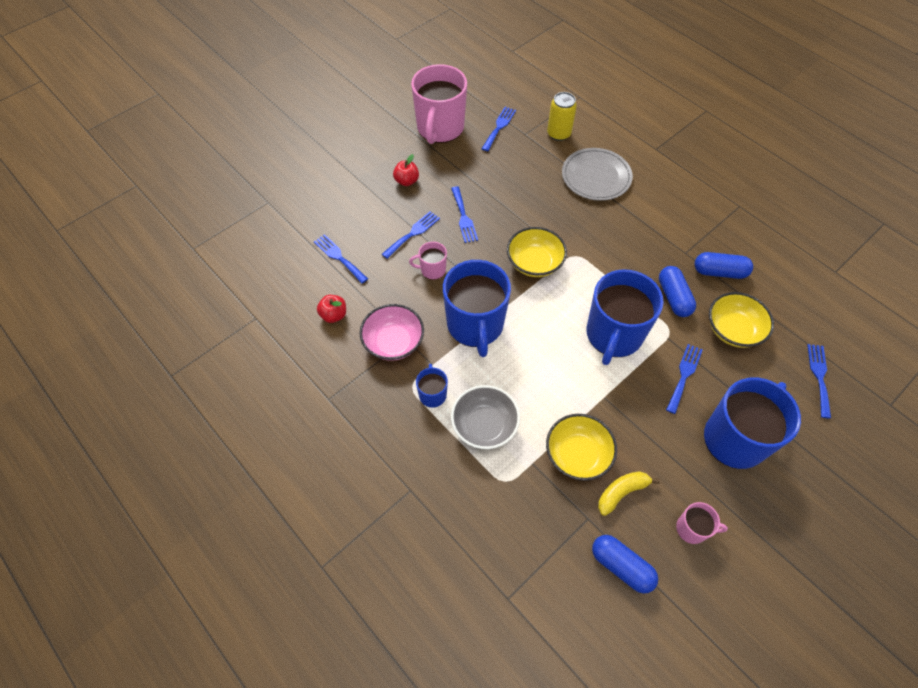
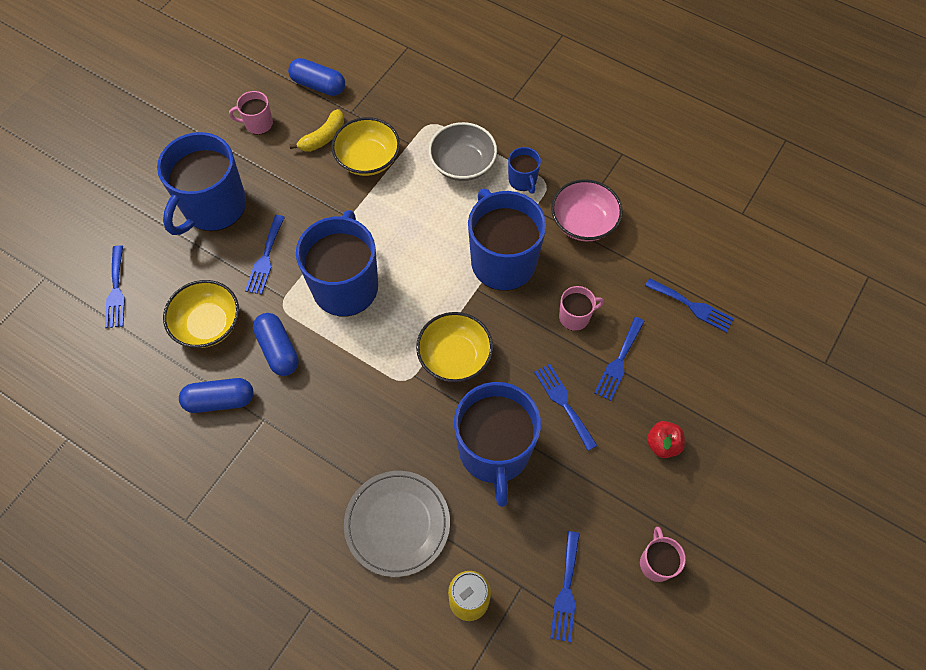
camera: 165 degrees right, 5 degrees up
(334, 315) = (661, 236): red apple -> none
(440, 128) = (656, 563): pink mug -> pink mug, size x0.46
(521, 200) = (494, 451): none -> blue mug

